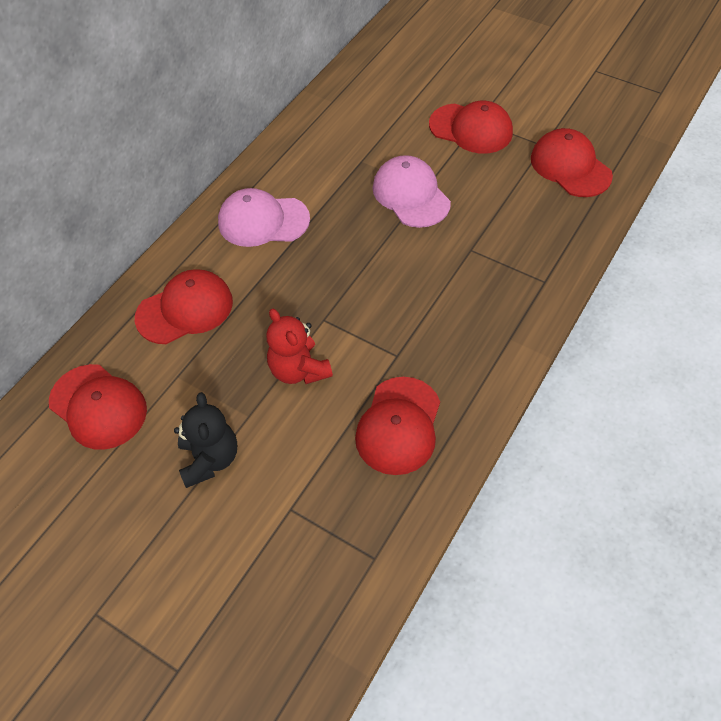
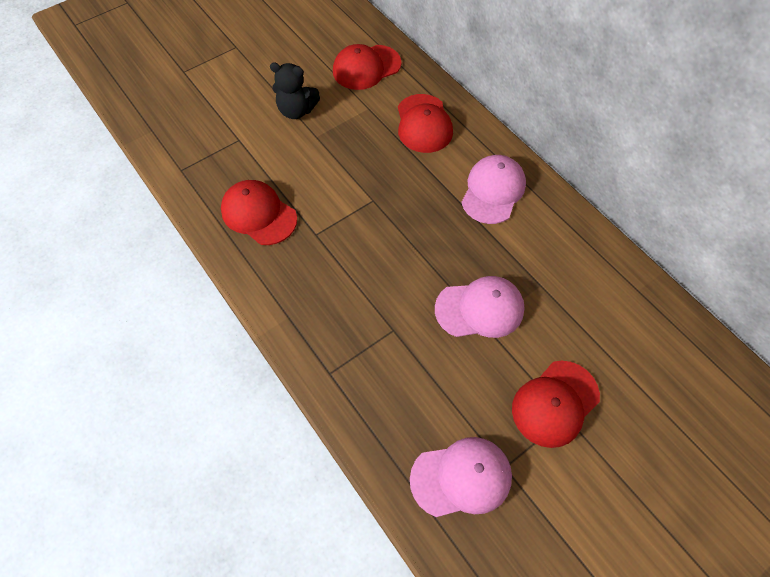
camera: 110 degrees right, 5 degrees up
(299, 370) = (336, 172): red teddy bear -> none
(570, 167) = (461, 477): red cap -> pink cap

